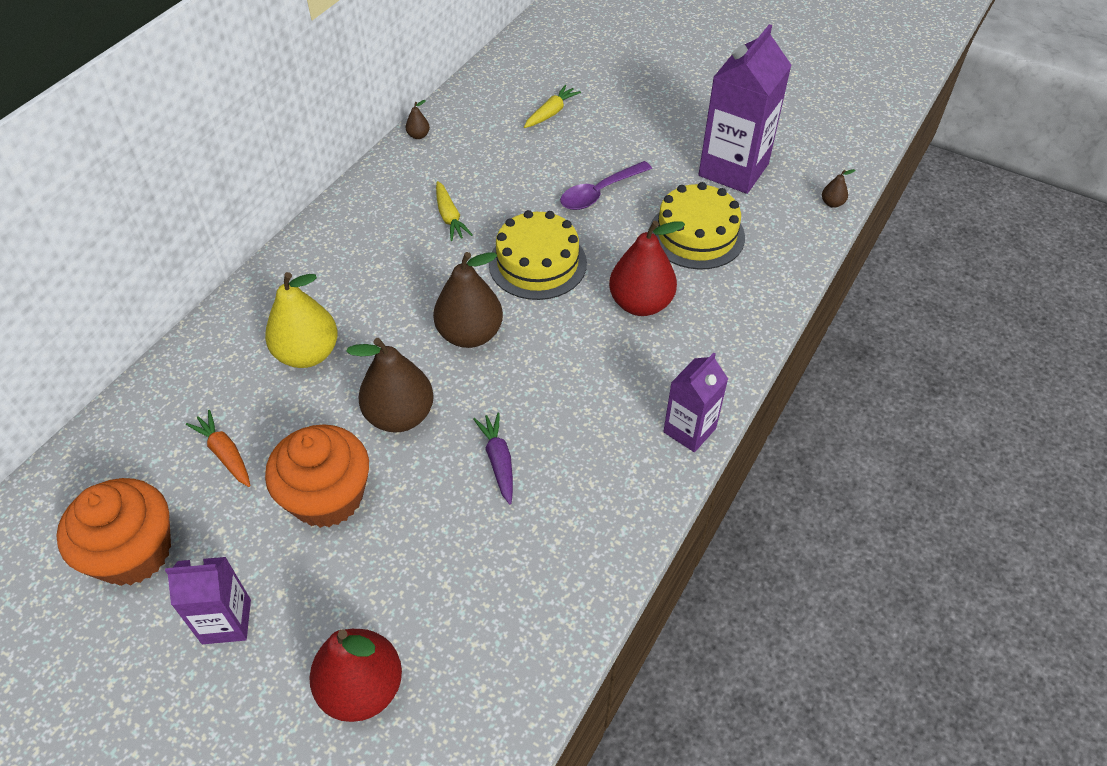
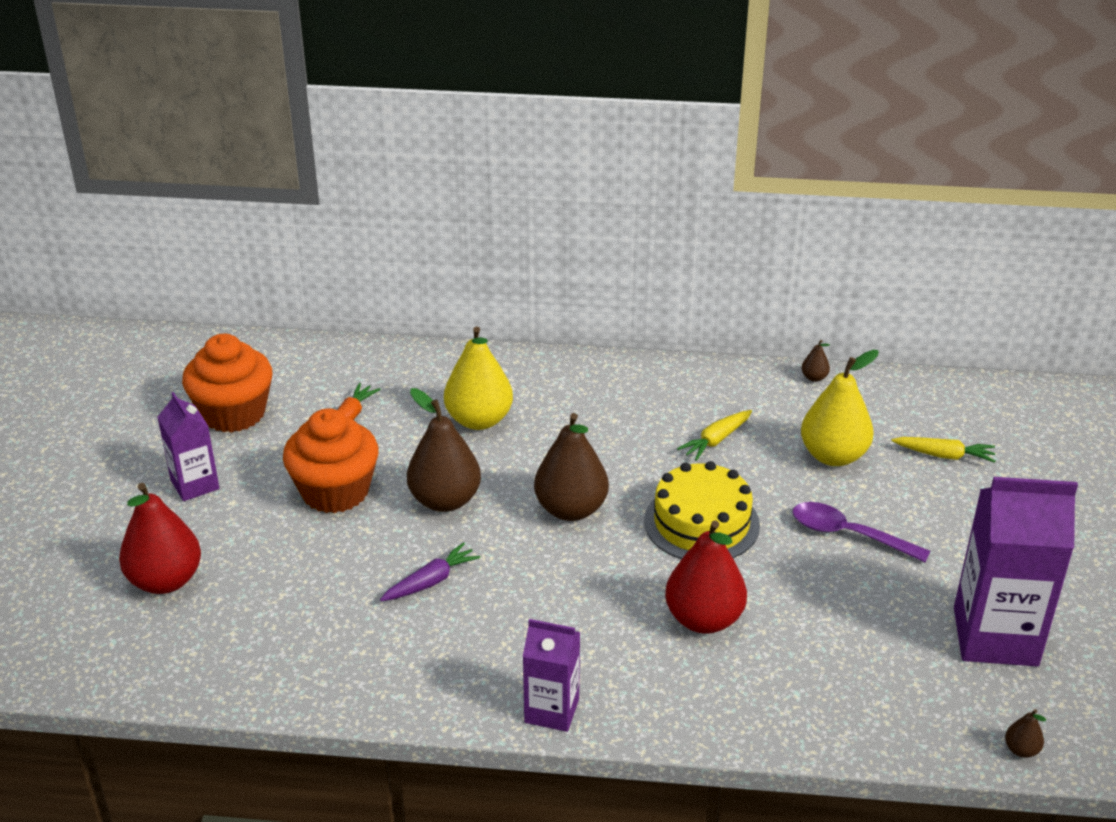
camera: 65 degrees right, 15 degrees down
(513, 164) = (833, 456): none -> yellow pear
(696, 235) = (850, 634): yellow cake -> none

